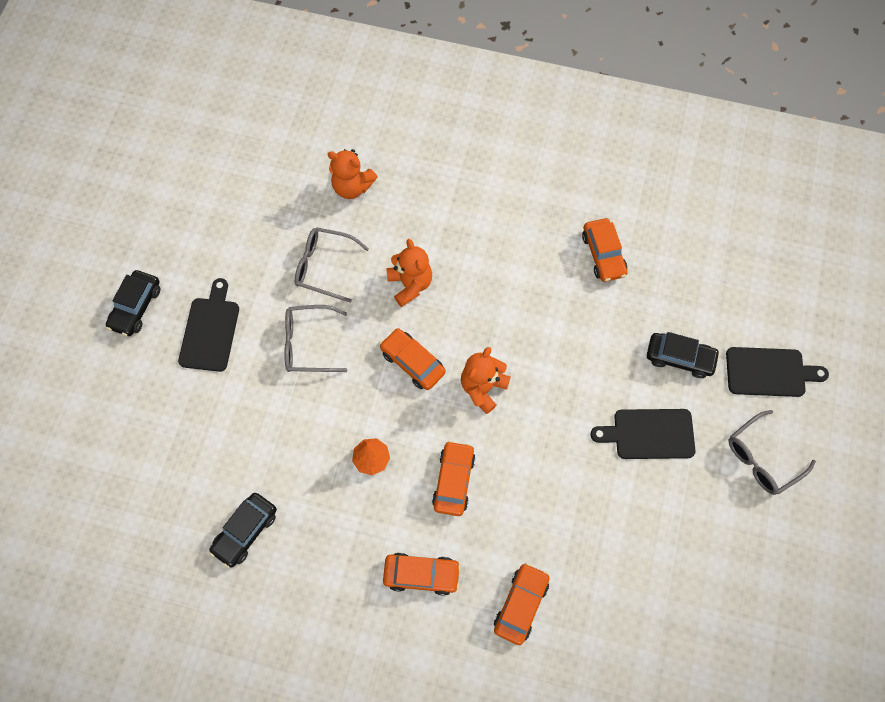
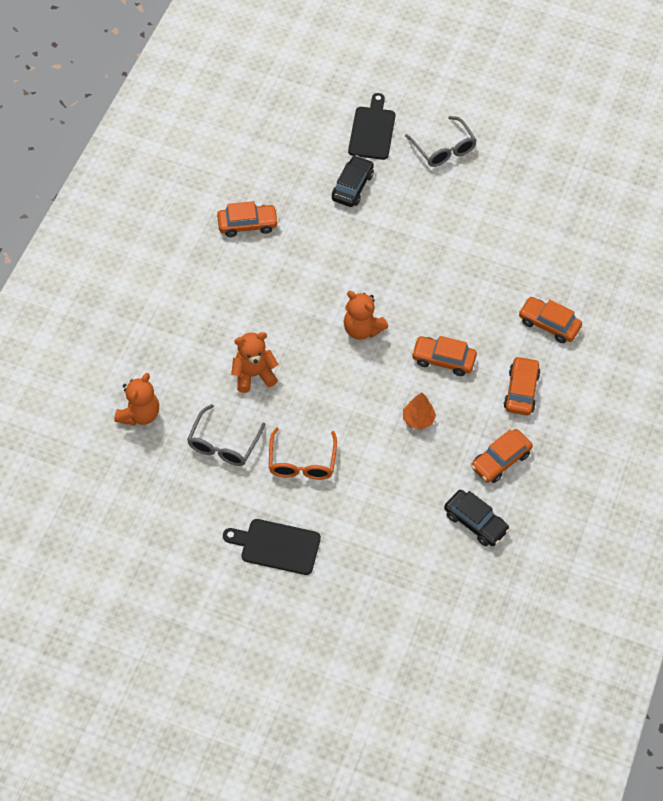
camera: 85 degrees left, 10 degrees down
(136, 307) = (241, 613): black car -> none
(308, 344) = (302, 462): grey glasses -> orange glasses
(412, 362) = (331, 380): orange car -> orange car (500, 460)
(649, 434) = (416, 218): black cutting board -> none

